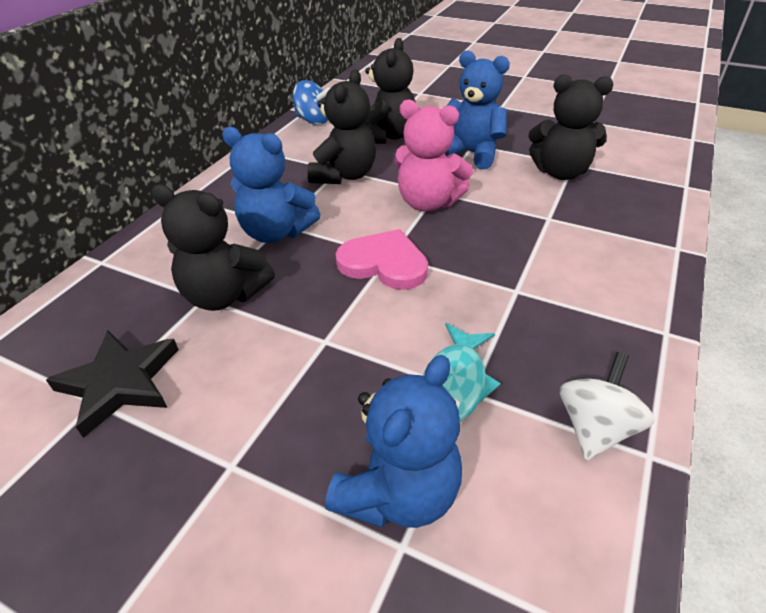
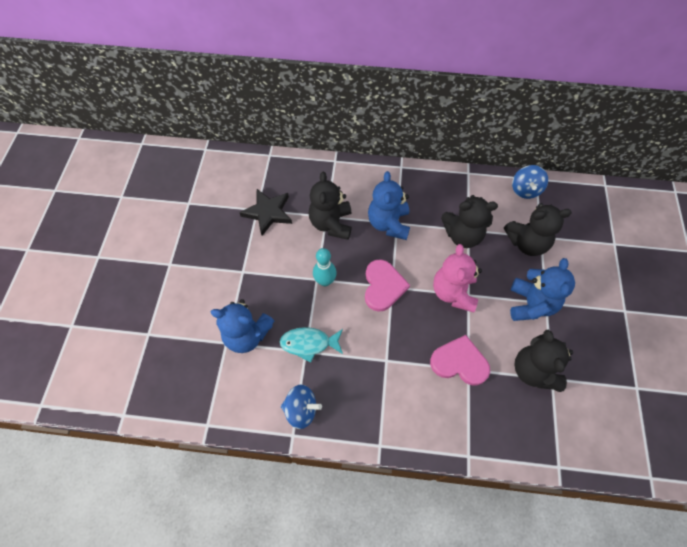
camera: 70 degrees right, 20 degrees up
(335, 330) = (325, 281): none -> turquoise bowling pin
(536, 222) = (459, 362): none -> pink heart
(595, 427) = (301, 410): white spinning top -> blue spinning top

